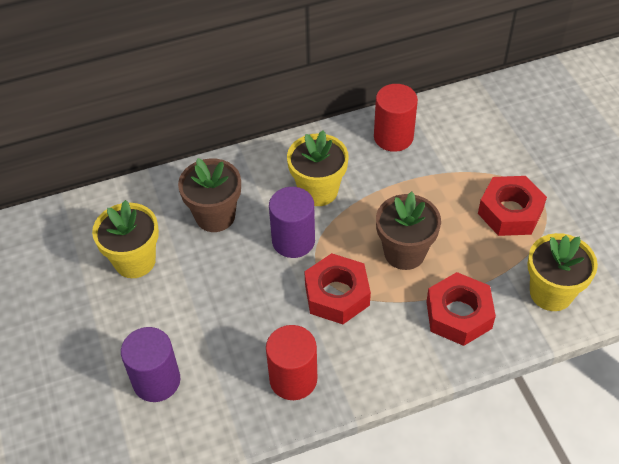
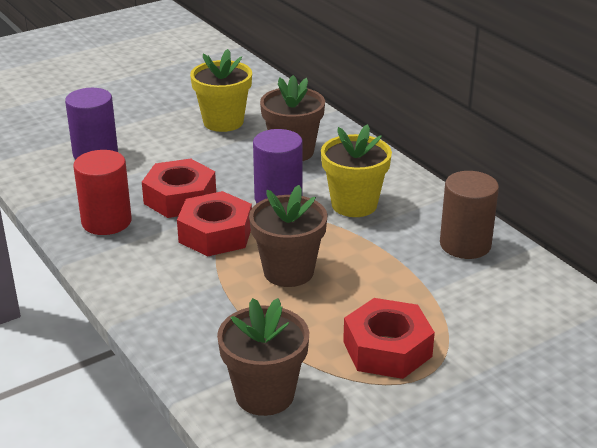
camera: 75 degrees right, 20 degrees down
(393, 137) = (465, 245): red cylinder -> brown cylinder
(459, 314) = (210, 320): red nut -> red nut (180, 198)
(551, 293) = (264, 395): yellow flower pot -> brown flower pot

